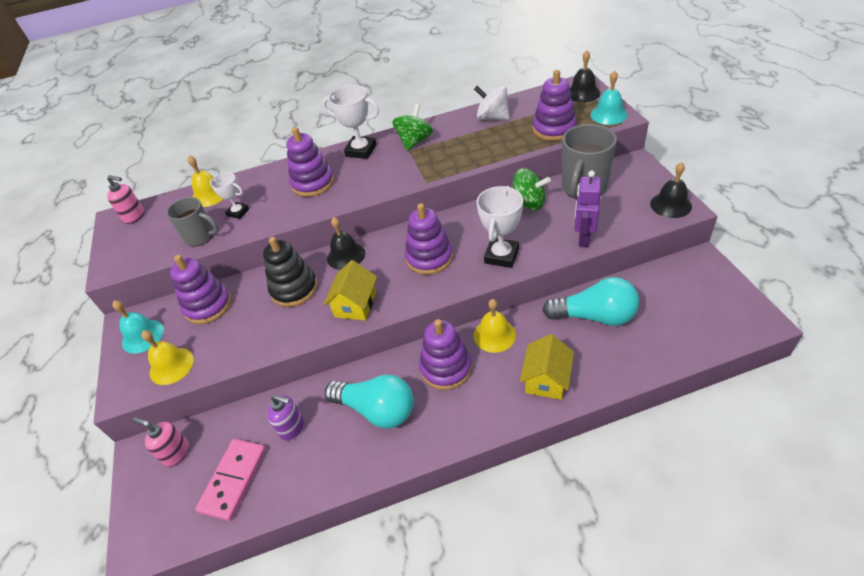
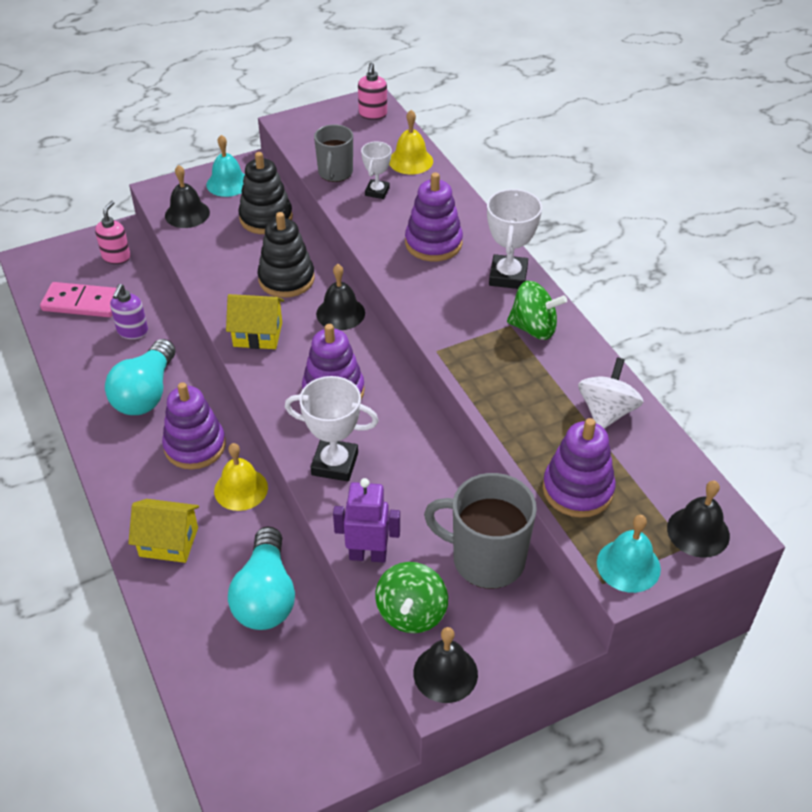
camera: 75 degrees right, 0 degrees up
(171, 366) = (187, 214): yellow bell -> black bell
(208, 306) = (266, 218): purple stacking toy -> black stacking toy
(529, 203) = (446, 491): green spinning top -> green spinning top (411, 613)

